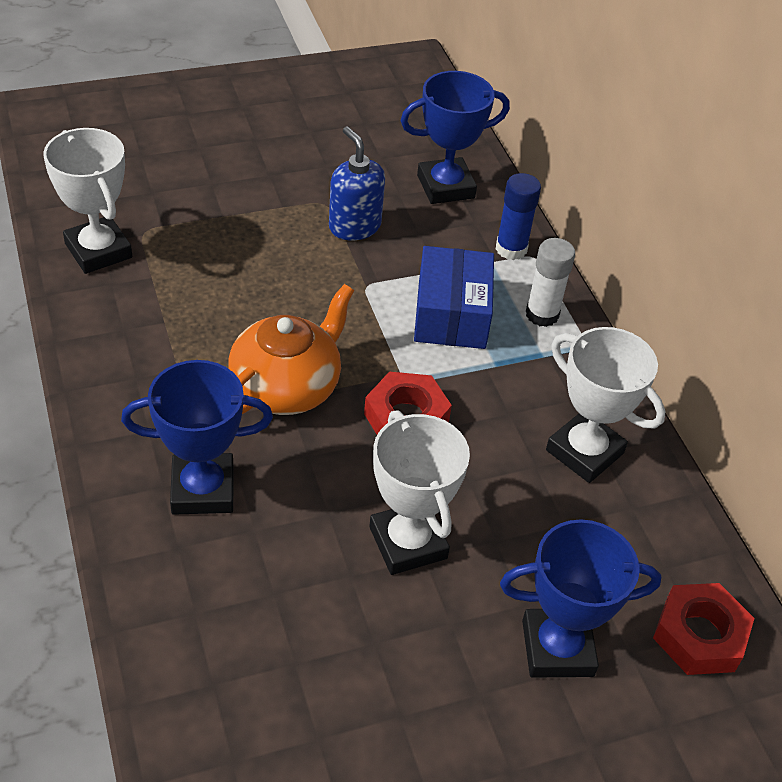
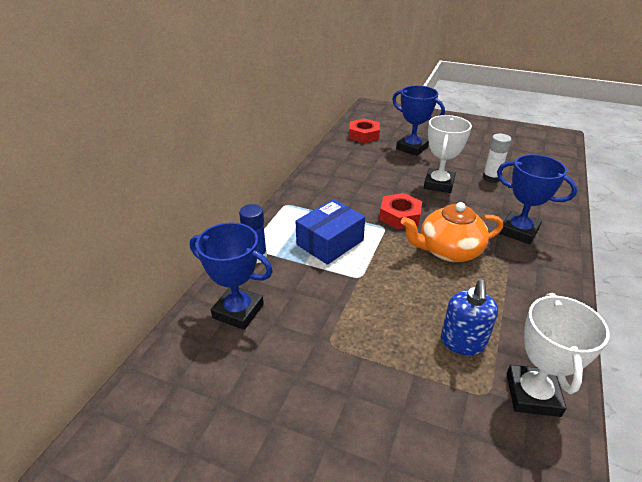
camera: 135 degrees left, 10 degrees down
(354, 226) = (328, 315): blue soap dispenser -> blue soap dispenser (463, 342)
(542, 314) = (286, 222): white glue stick -> white glue stick (491, 178)
(584, 452) = (338, 178): white trophy -> none

